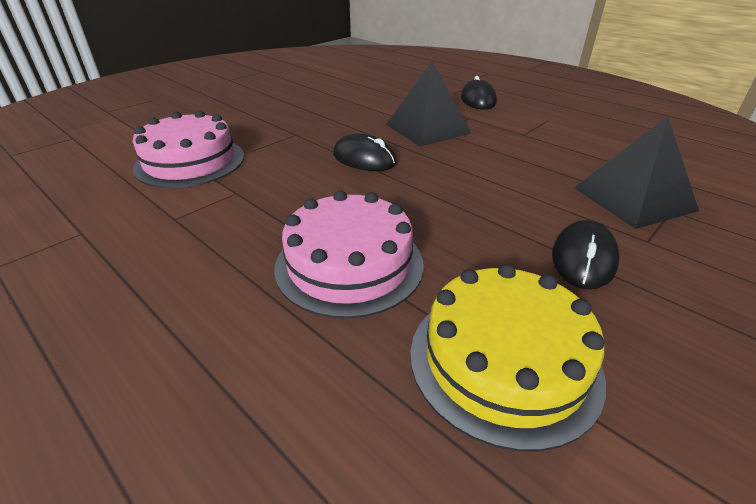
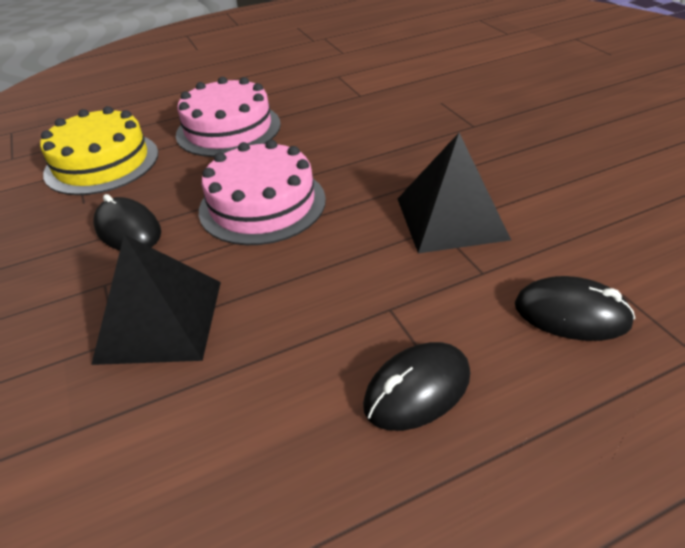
camera: 115 degrees right, 5 degrees up
(190, 162) = (429, 77): pink cake -> pink cake (262, 204)
(364, 159) = (384, 157): black mouse -> black mouse (417, 390)

